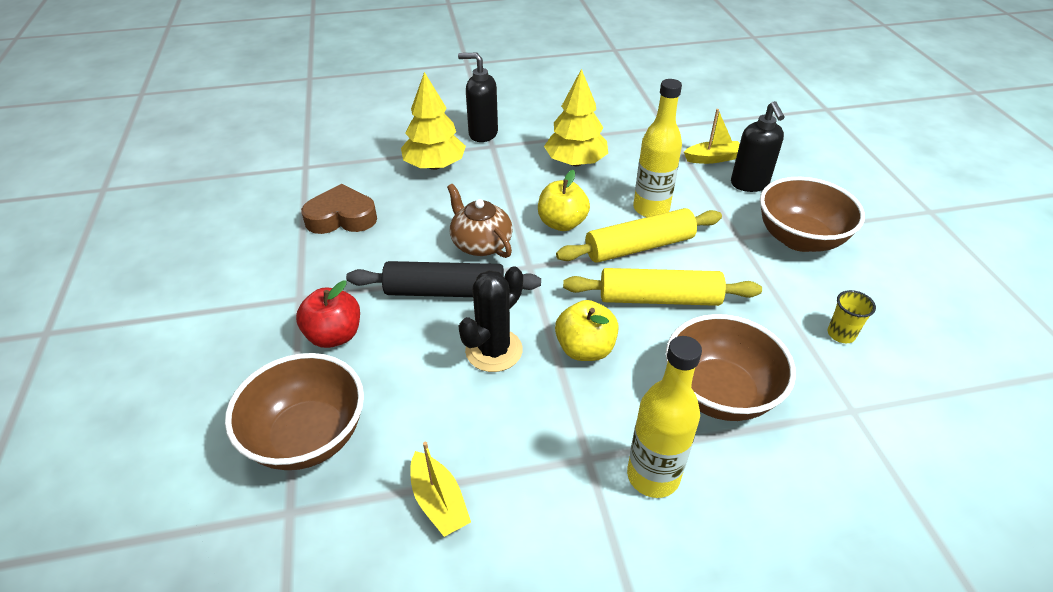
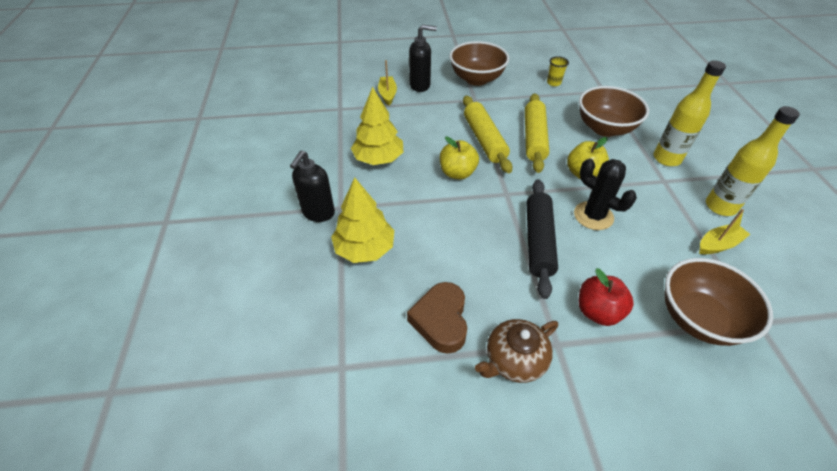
camera: 85 degrees left, 5 degrees up
(480, 243) = (481, 219): brown teapot -> brown teapot (514, 360)
(651, 209) = (443, 129): yellow bottle -> yellow bottle (720, 206)

